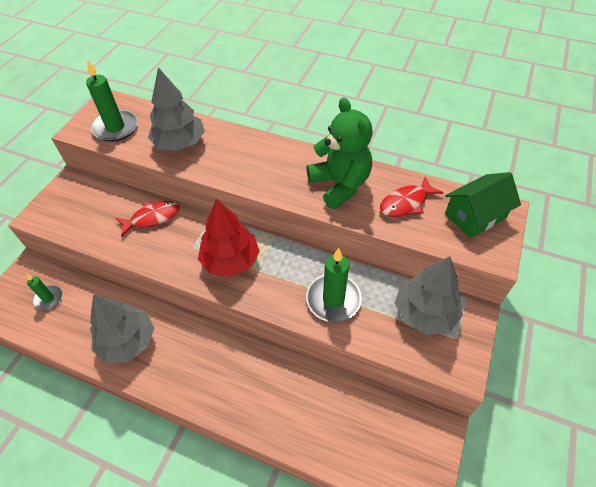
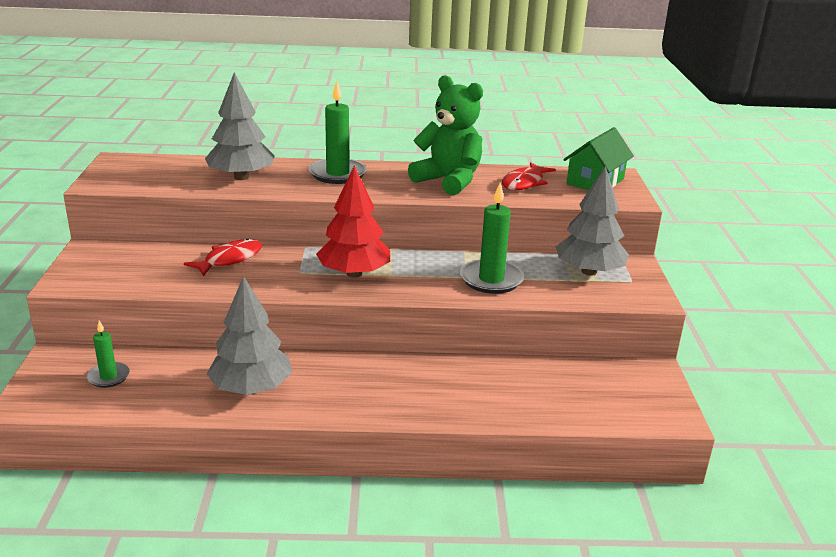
camera: 25 degrees left, 25 degrees down
(115, 128) = (147, 176): green candle -> green candle (337, 174)

